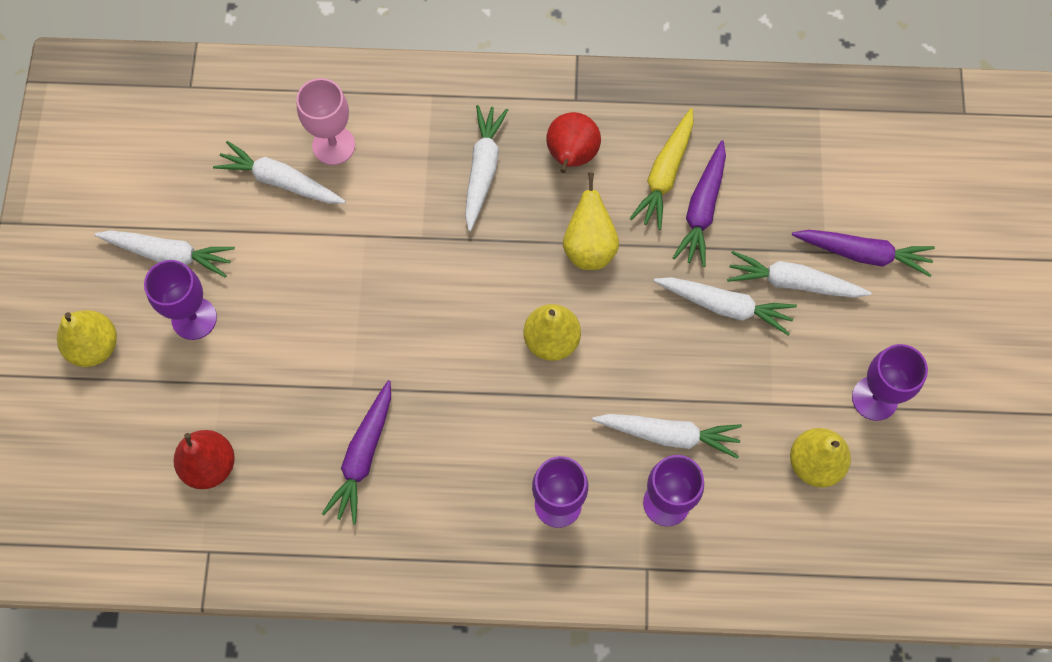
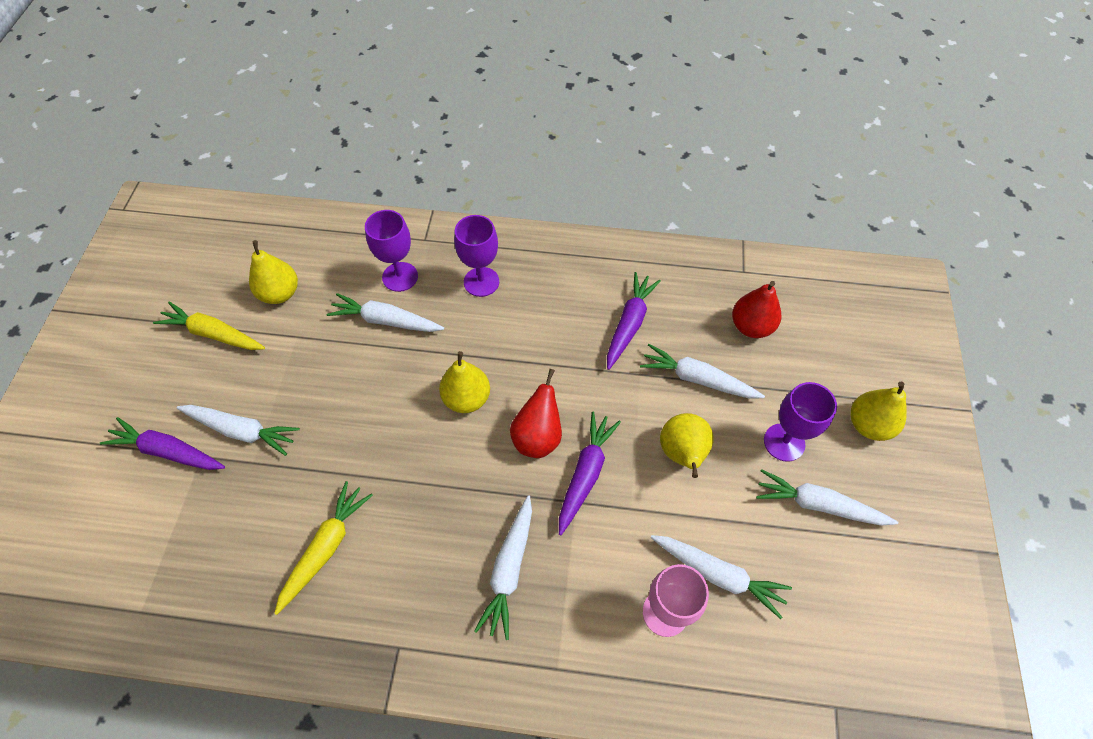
camera: 175 degrees left, 10 degrees down
(571, 156) = (416, 577): red pear -> red pear (538, 437)
(589, 247) = (417, 478): yellow pear -> yellow pear (682, 454)
(702, 209) = (300, 507): purple carrot -> purple carrot (585, 474)
(725, 306) = (309, 415): white carrot -> white carrot (697, 379)
(874, 398) = (213, 334): purple goblet -> yellow carrot

